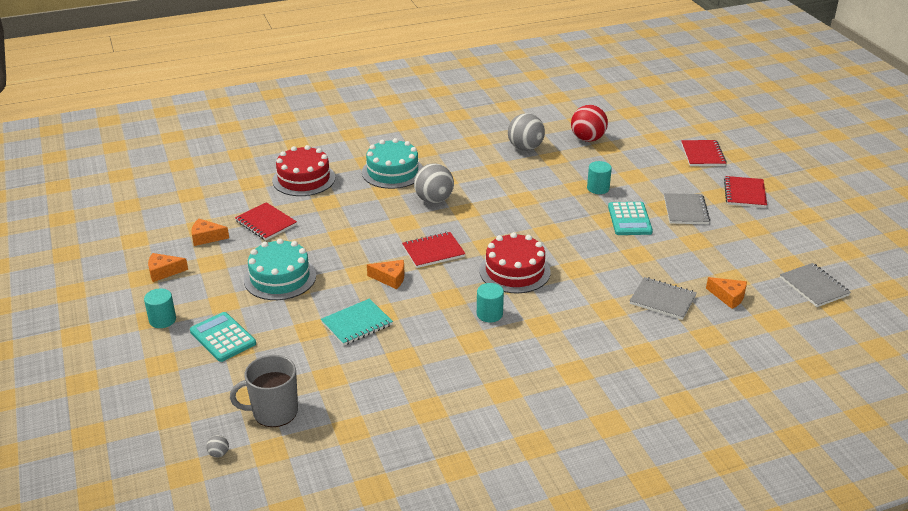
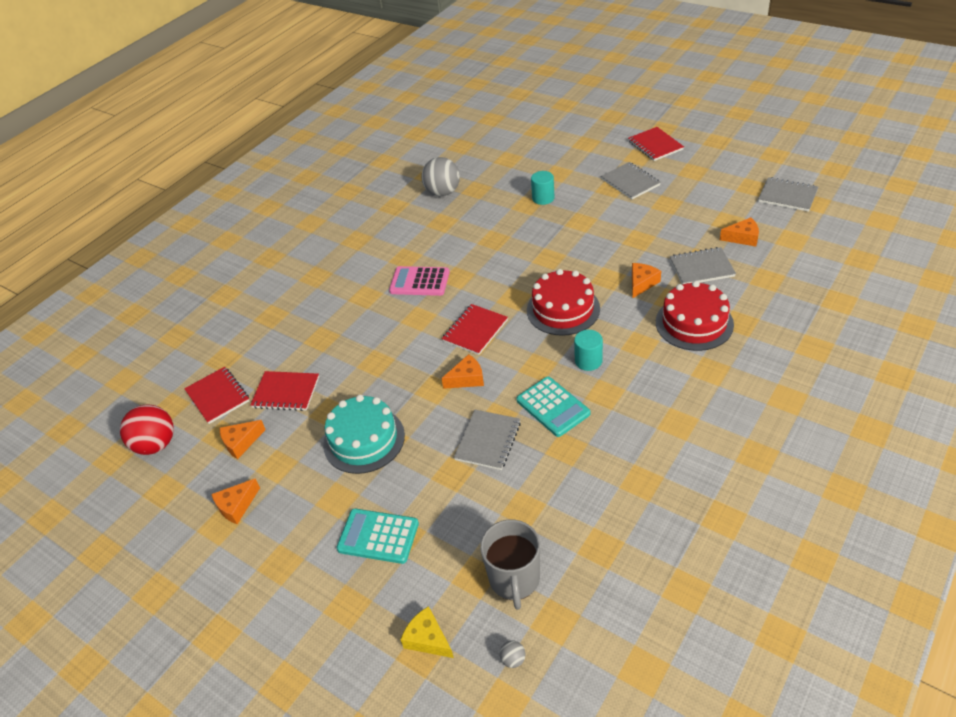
camera: 30 degrees left, 10 degrees up
(162, 320) = (294, 558): turquoise cylinder -> none
(184, 410) = (428, 639): none -> yellow cheese
(274, 412) = (514, 579): grey mug -> grey mug turned 45 degrees counterclockwise
(304, 179) = (273, 327): red cake -> red cake (694, 323)
(357, 324) = (488, 441): turquoise notebook -> grey notebook
(392, 172) = (351, 275): turquoise cake -> none
(434, 200) = (419, 282): grey ball -> pink calculator
(587, 139) = (485, 159): red ball -> red ball (156, 444)
(599, 285) = (642, 283): none -> orange cheese
(629, 219) = (598, 212): turquoise calculator -> turquoise calculator (553, 407)
(703, 155) = (588, 128): red notebook -> red notebook (218, 396)

